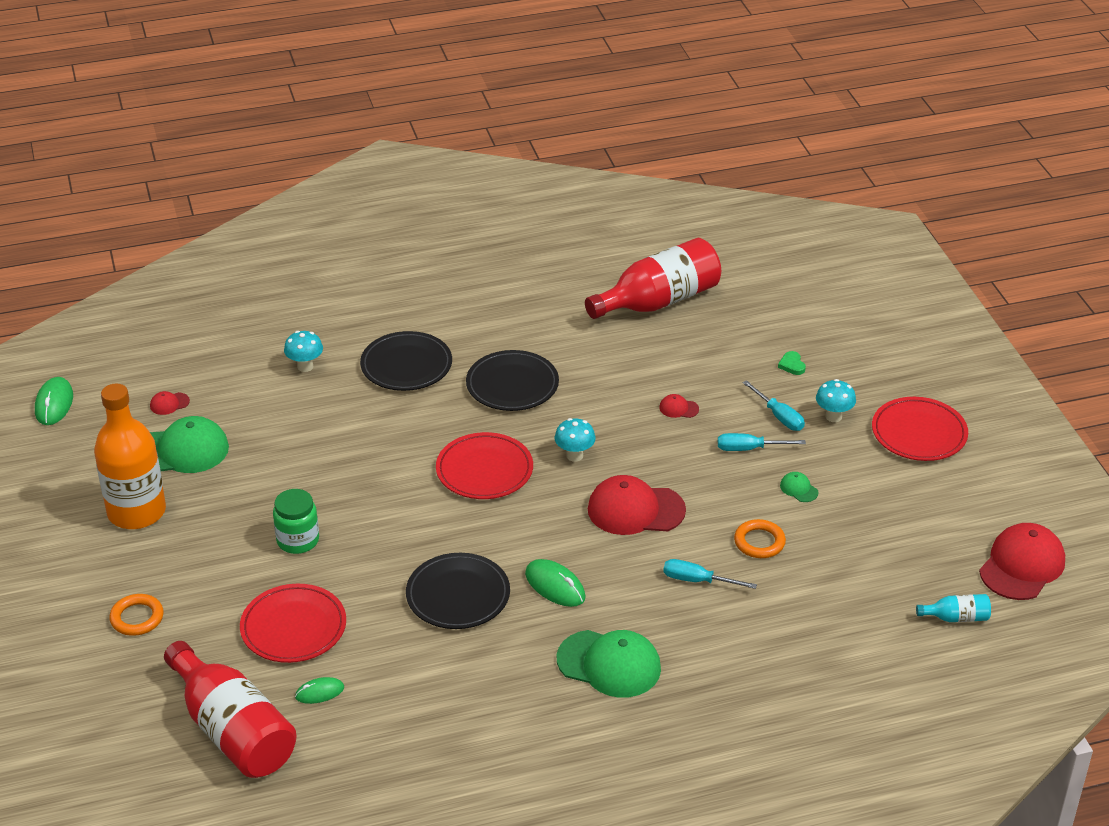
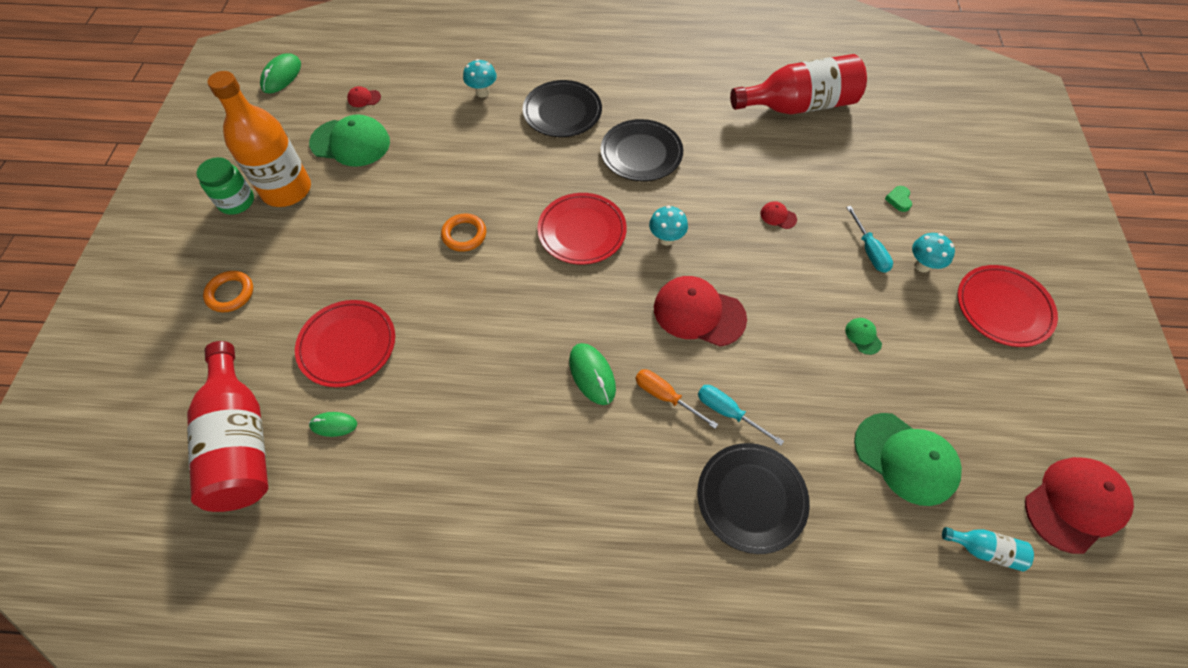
camera: 20 degrees right, 20 degrees up
(298, 540) = (395, 256): green jar -> green jar (236, 202)
(458, 595) = (501, 357): black plate -> black plate (751, 498)
(609, 664) = (606, 484): green cap -> green cap (906, 458)
(633, 584) = (665, 397): none -> orange screwdriver
(749, 449) = (829, 278): turquoise screwdriver -> none
(759, 542) = (804, 386): orange ring -> orange ring (464, 235)

